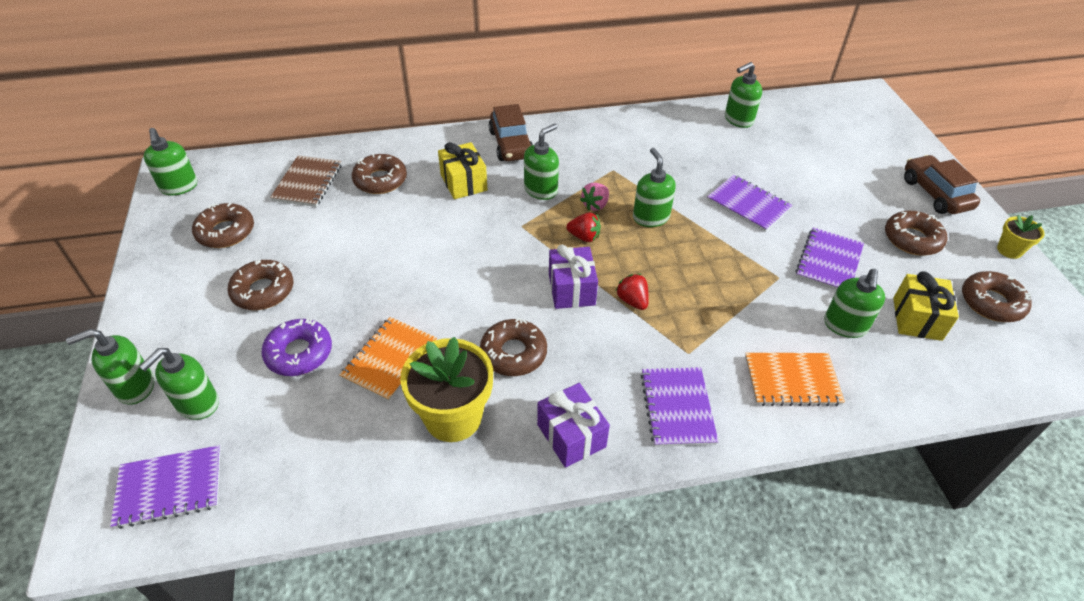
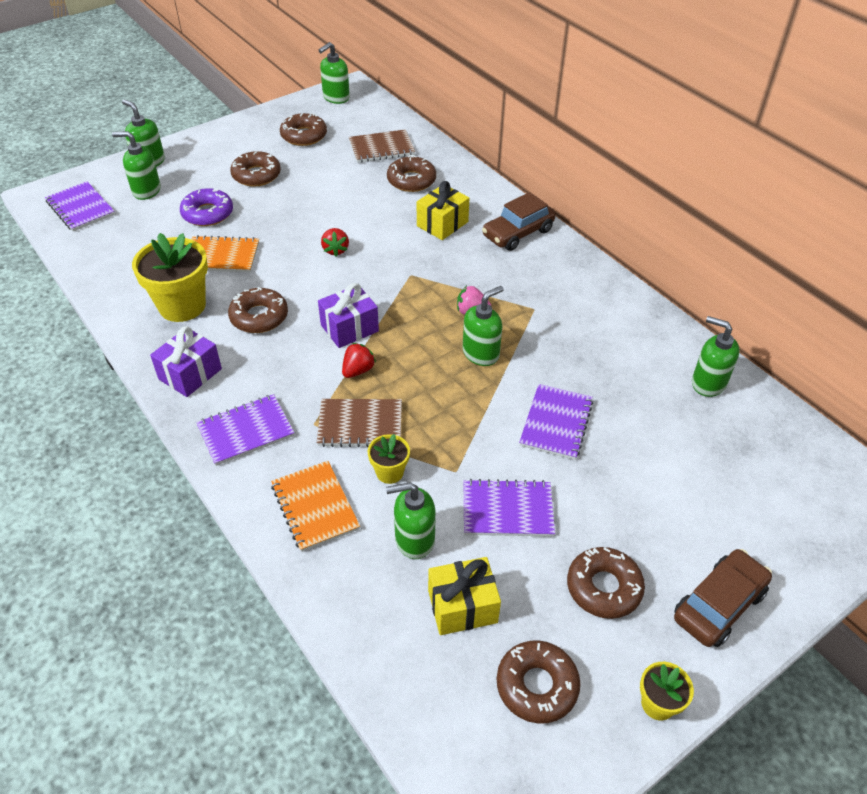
camera: 65 degrees right, 0 degrees up
(541, 190) = (467, 271): green soap dispenser -> none
(584, 237) = (422, 317): red strawberry -> red strawberry (335, 250)
(703, 320) = (360, 424): none -> brown notebook
(767, 318) = (389, 472): none -> yellow flower pot

